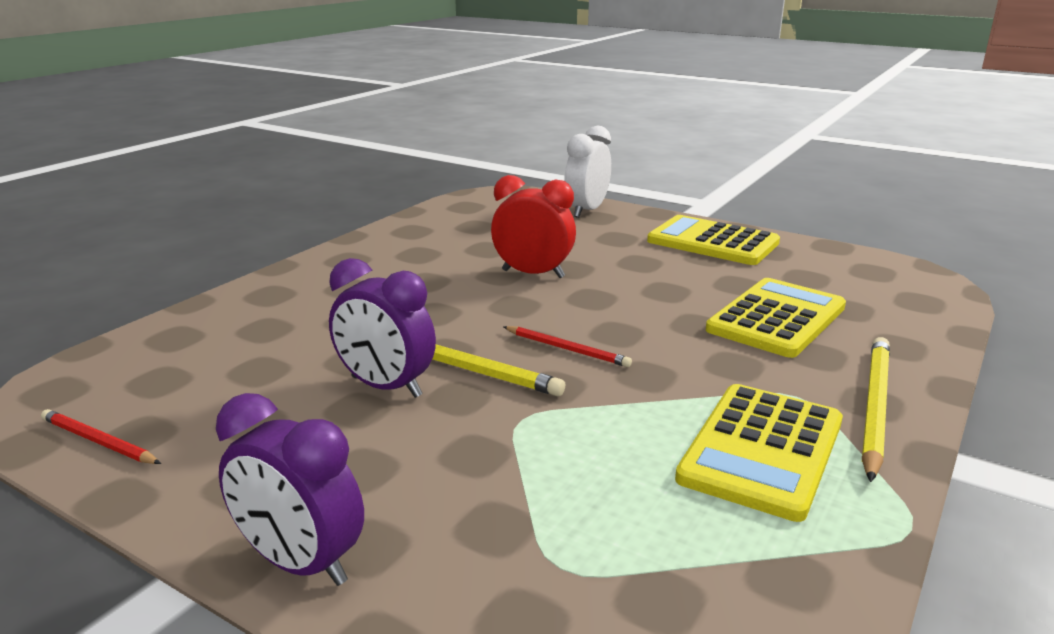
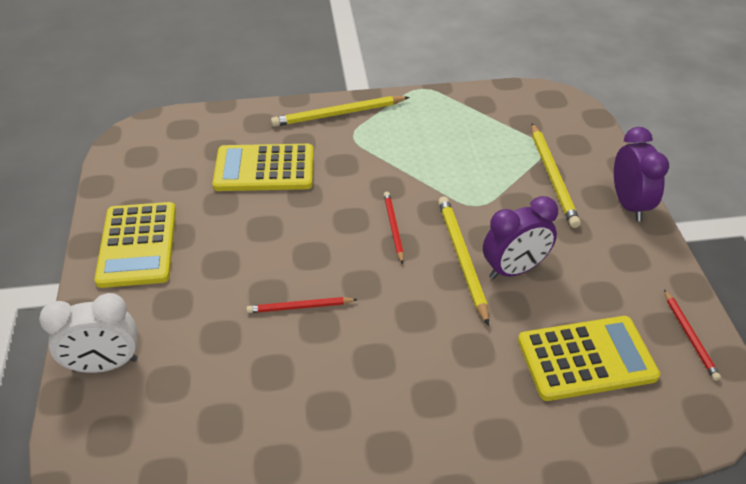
camera: 130 degrees left, 20 degrees up
(386, 387) = (514, 269): purple clock -> purple clock turned 75 degrees clockwise
(477, 524) = (553, 177): none -> yellow pencil
(533, 274) = (300, 307): red clock -> red pencil
(761, 450) = (412, 131): yellow calculator -> yellow calculator (586, 359)

